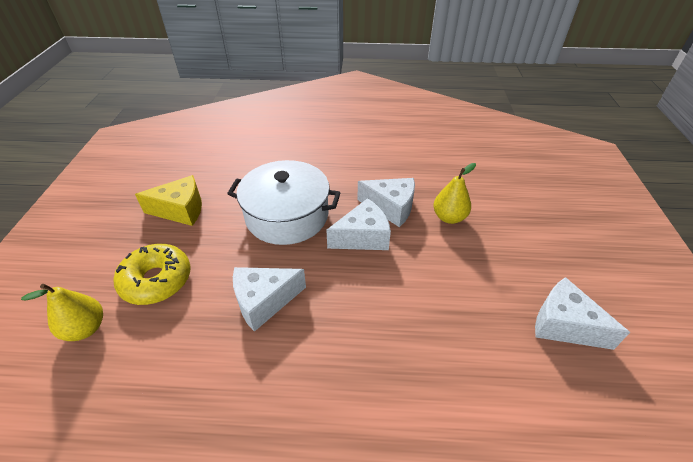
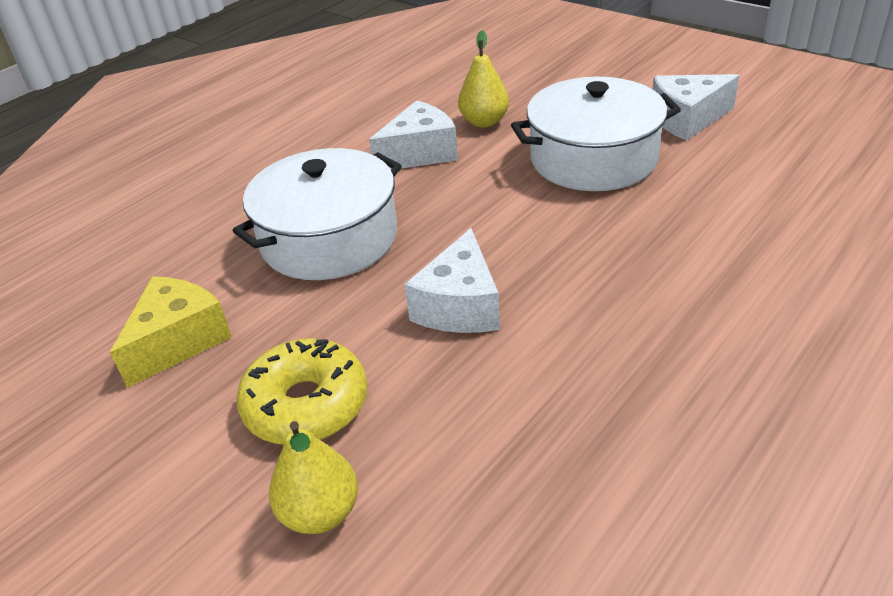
camera: 50 degrees left, 5 degrees down
(363, 237) = (442, 191): white cheese -> none
(460, 292) = (593, 158): none -> white pot

